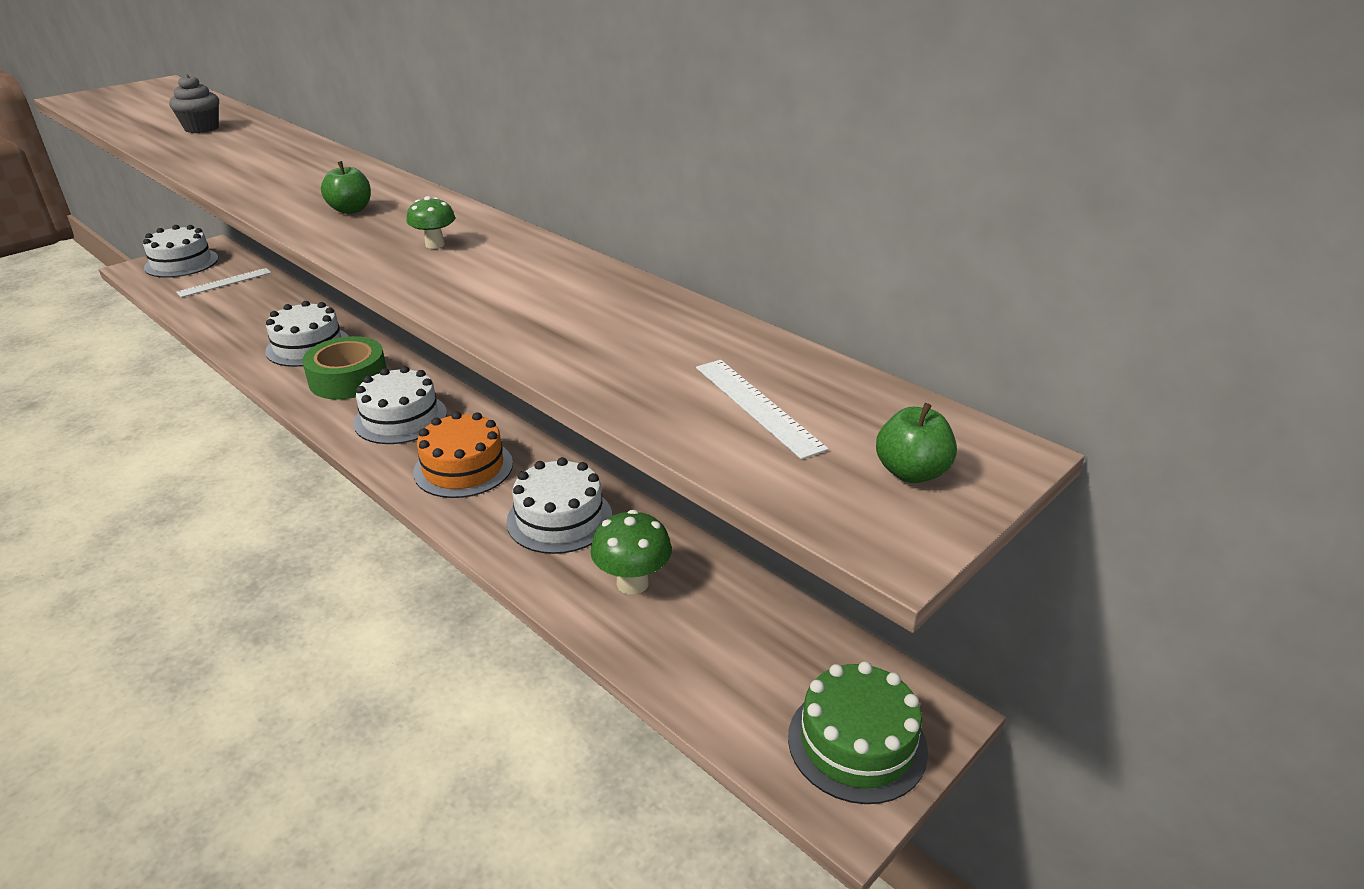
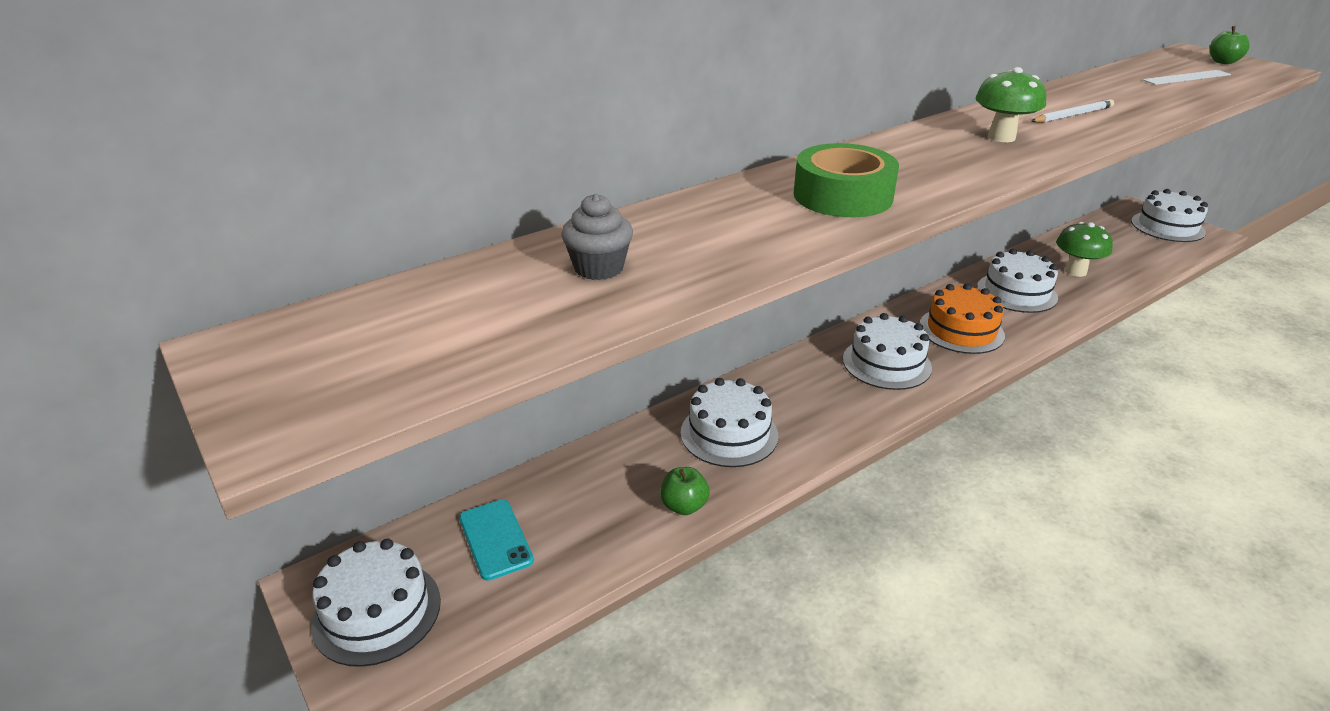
camera: 80 degrees left, 0 degrees up
(225, 282) = (495, 539): white ruler -> turquoise phone
(348, 379) = (810, 398): green tape -> green tape (843, 196)
(351, 210) = (927, 167): green apple -> green apple (684, 506)
(435, 244) = (1001, 137): green mushroom -> green mushroom, size x1.67
(519, 289) = (1072, 115): none -> white pencil
(857, 743) = (1167, 227): green cake -> white cake

